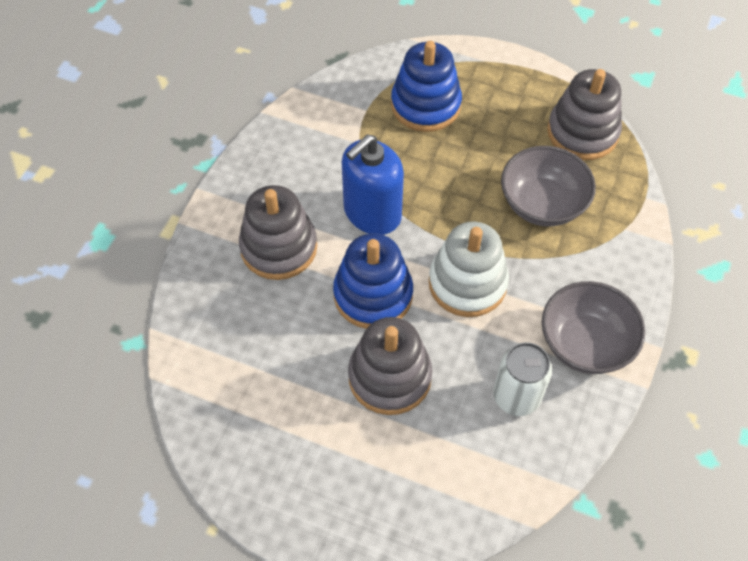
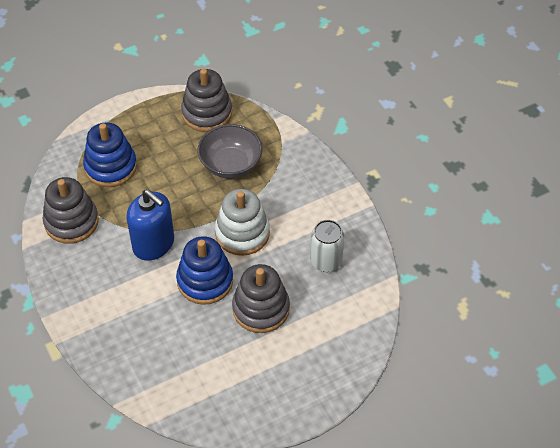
camera: 50 degrees left, 5 degrees down
(279, 247) = (128, 304): grey stacking toy -> grey stacking toy (71, 222)
(372, 213) = (153, 244): blue soap dispenser -> blue soap dispenser turned 45 degrees counterclockwise
(585, 343) = (326, 210): grey bowl -> none

